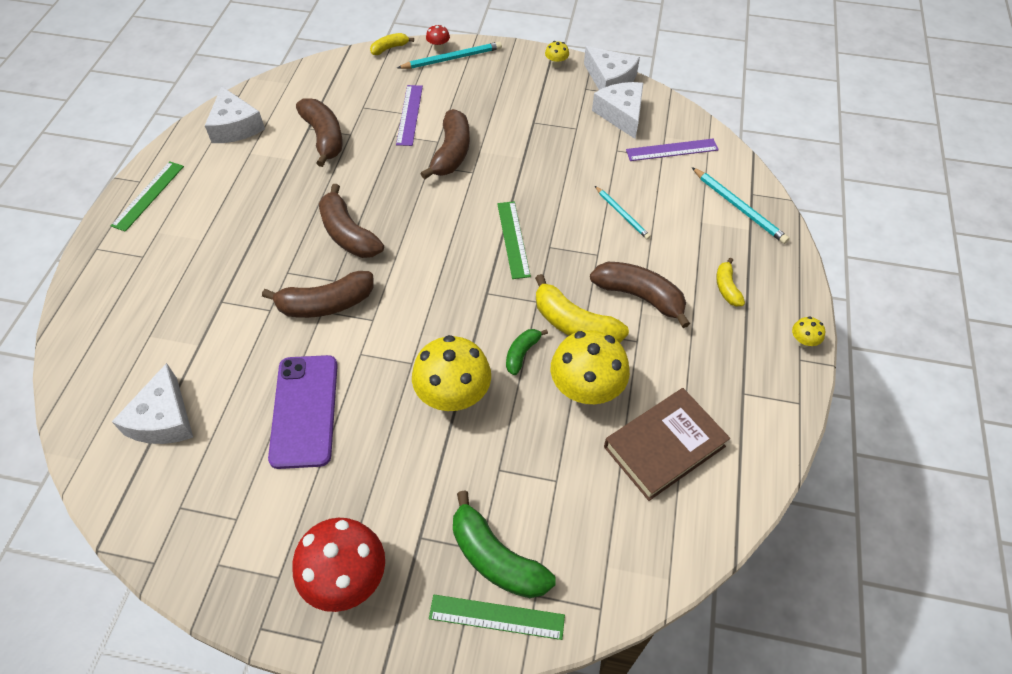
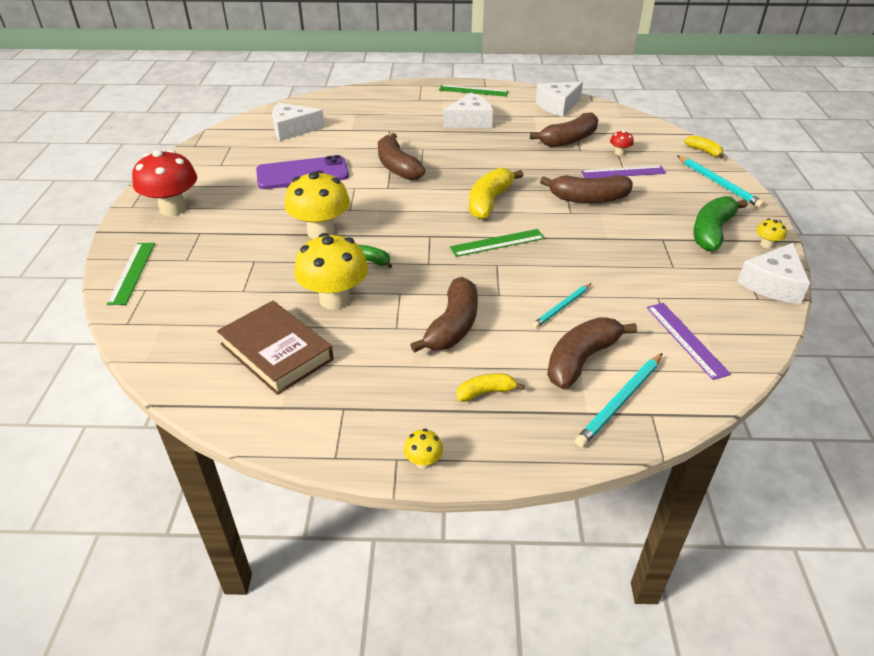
camera: 80 degrees right, 15 degrees down
(348, 234) = (469, 165): brown banana -> brown banana (581, 360)
(438, 47) = (728, 174): red mushroom -> red mushroom (619, 153)
(496, 558) = (178, 267): green banana -> green banana (711, 232)
(574, 324) = (407, 287): yellow banana -> yellow banana (489, 202)
(621, 114) = (719, 296): white cheese -> white cheese (470, 121)

